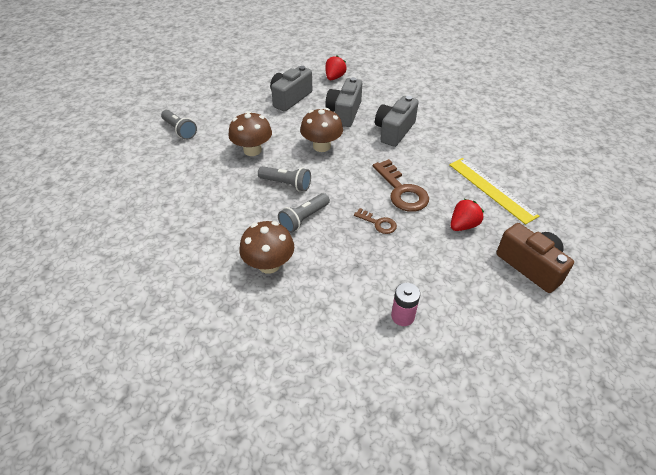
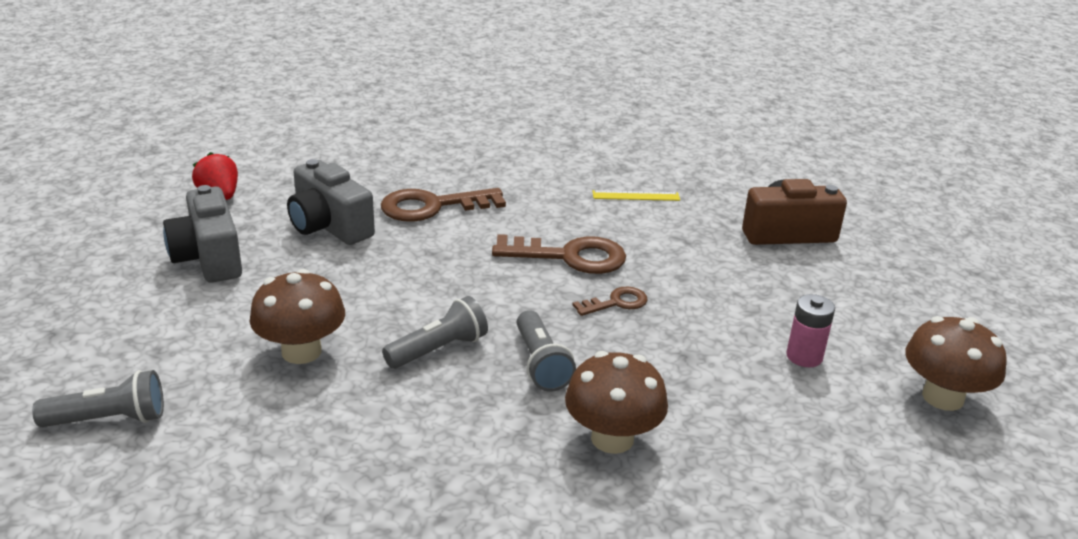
camera: 60 degrees left, 15 degrees down
(321, 146) = (385, 279): brown mushroom -> brown mushroom (942, 397)
(394, 131) = (433, 206): grey camera -> brown key
(463, 225) = (681, 243): red strawberry -> none
(491, 189) = (636, 196): yellow ruler -> yellow ruler, size x0.54

